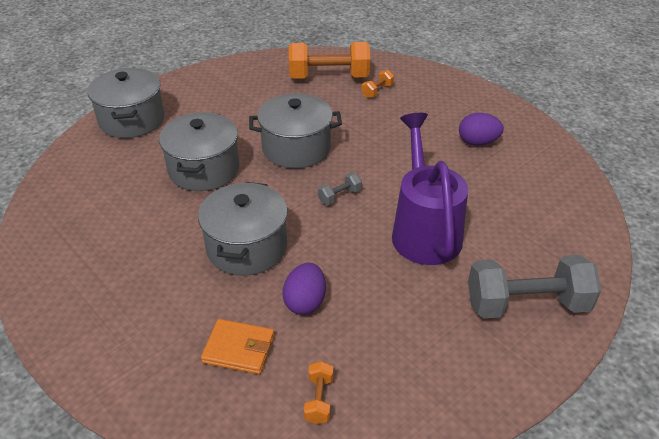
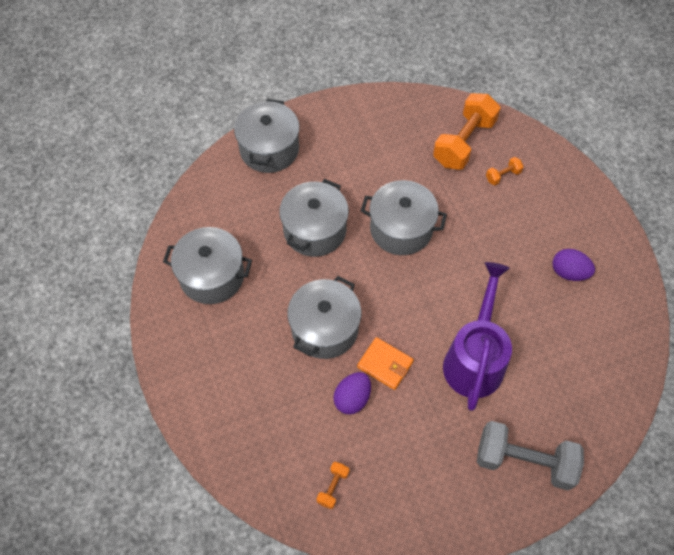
camera: 20 degrees right, 20 degrees up
(95, 234) = (212, 276): none -> grey pot
(239, 349) = (290, 424): orange wallet -> orange wallet (385, 364)
(329, 77) = (464, 142): orange dumbbell -> orange dumbbell turned 75 degrees counterclockwise
(339, 196) = (418, 298): grey dumbbell -> none

